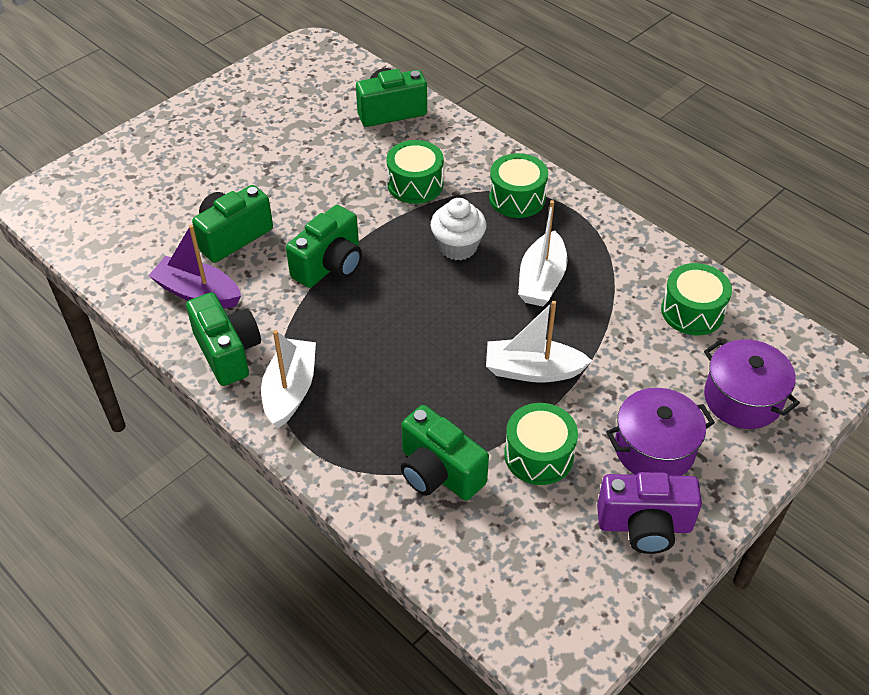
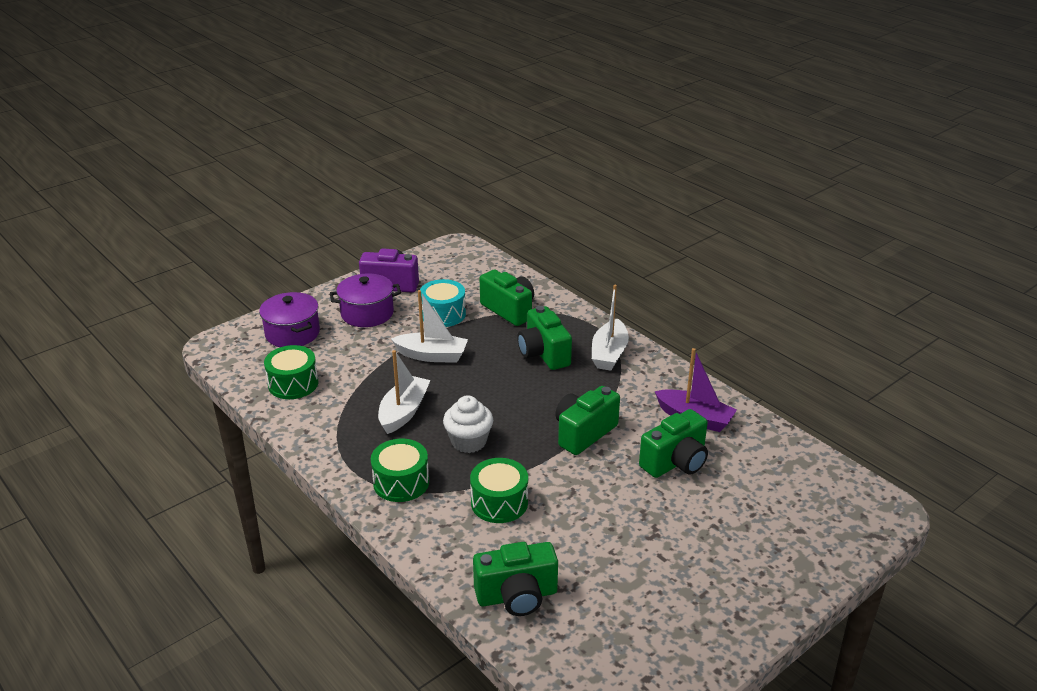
camera: 175 degrees left, 15 degrees down
(228, 352) = (659, 378): green camera -> green camera (543, 354)
(539, 455) = (443, 314): green drum -> turquoise drum

